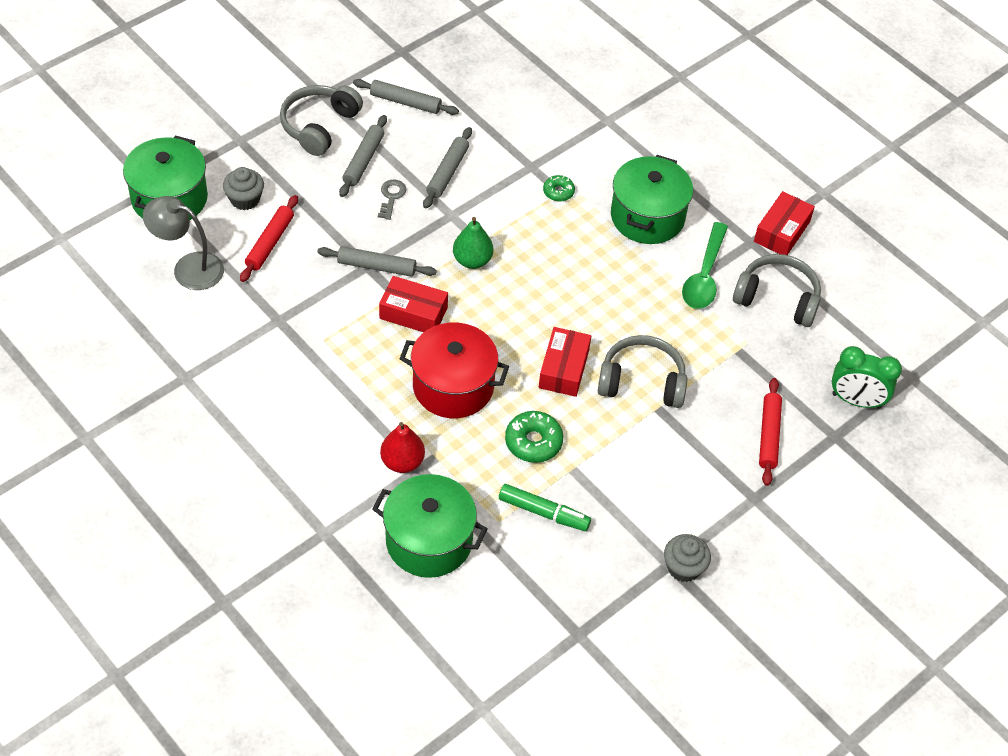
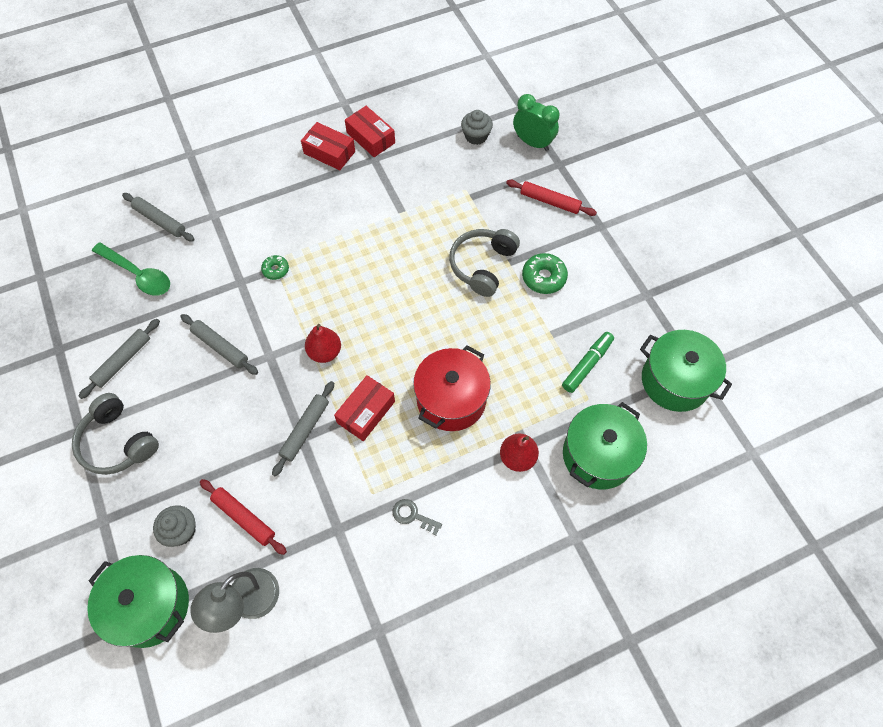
camera: 70 degrees left, 10 degrees up
(363, 160) = (177, 413): grey rolling pin -> grey rolling pin (160, 221)
(391, 197) = (230, 399): grey key -> grey key (413, 515)
(472, 260) = (325, 352): green pear -> red pear
(533, 442) = (520, 354): green donut -> green donut (543, 277)
(564, 369) = (456, 314): red box -> red box (329, 152)
(647, 217) = (325, 216): green pot -> green pot (675, 381)
(684, 567) = (650, 286): grey cupcake -> grey cupcake (476, 136)
(704, 275) = (395, 197): green spoon -> green spoon (138, 274)
(777, 298) = (431, 159): grey headphones -> none
(856, 400) = (532, 143): green clock -> green clock turned 90 degrees counterclockwise

